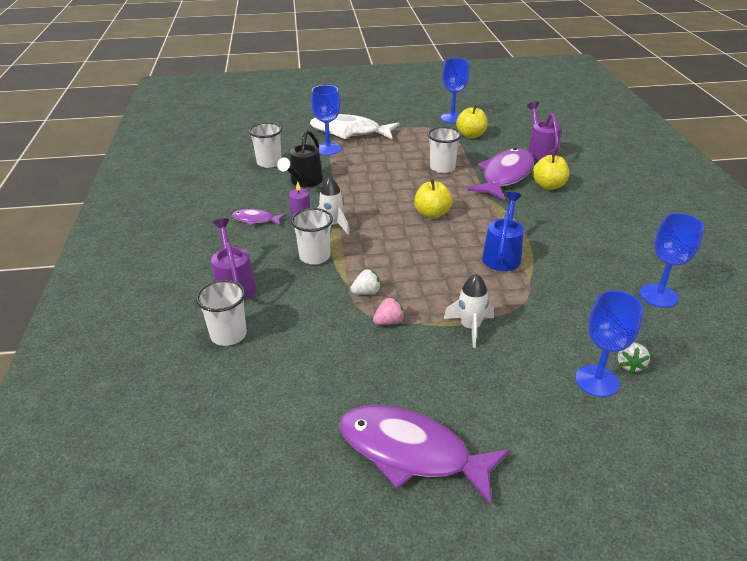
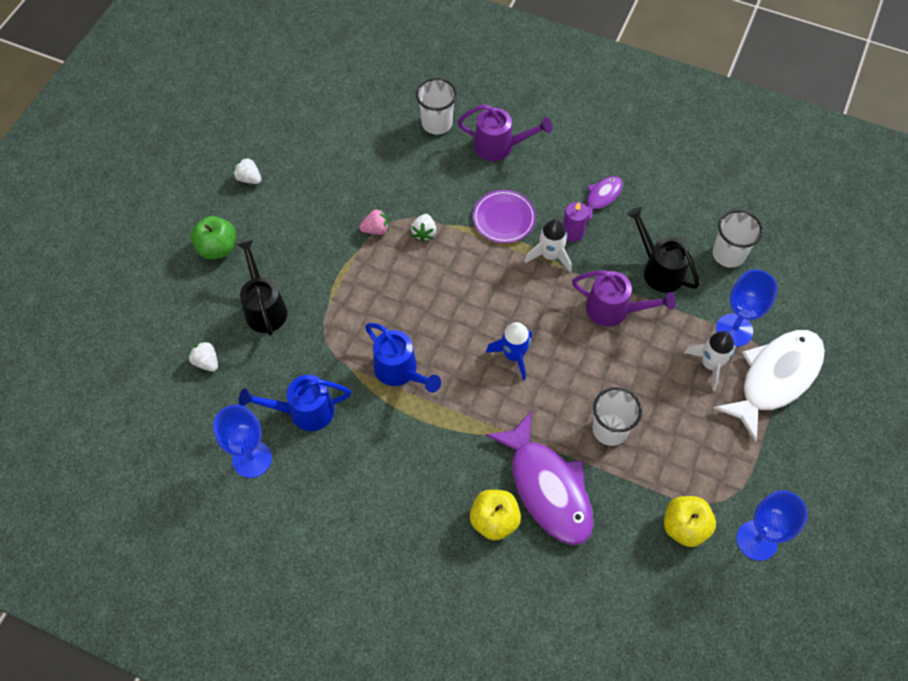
camera: 120 degrees right, 25 degrees up
(315, 256) = (504, 218): white cup -> purple plate
(389, 322) = (376, 229): pink strawberry -> pink strawberry turned 105 degrees counterclockwise
(411, 452) = (249, 178): purple fish -> white strawberry
(432, 214) = (513, 355): yellow apple -> blue rocket
(470, 327) = (328, 281): white rocket -> white rocket (710, 364)
(518, 427) = (218, 248): none -> green apple
(539, 355) = (264, 307): none -> black watering can
(540, 152) = (584, 583): purple watering can -> purple watering can (614, 310)
(590, 287) = (304, 411): none -> blue watering can
(597, 381) = (212, 326): blue goblet -> none

